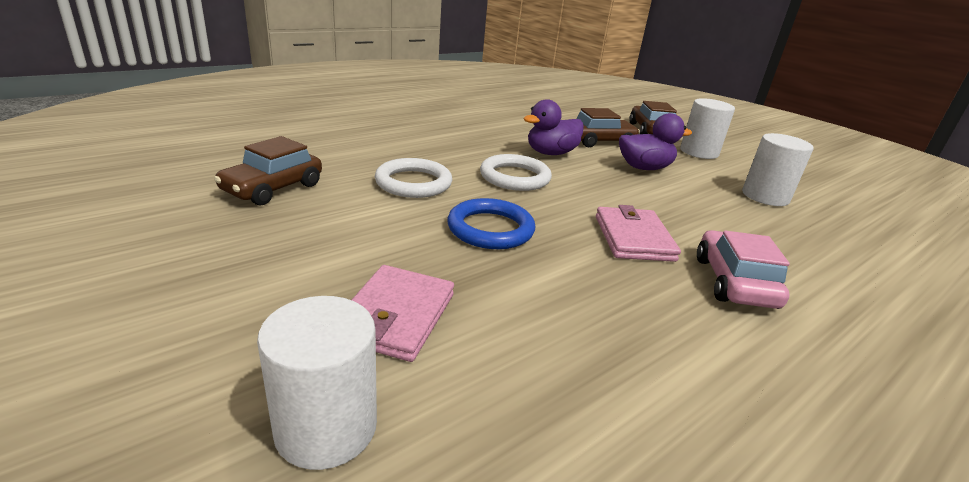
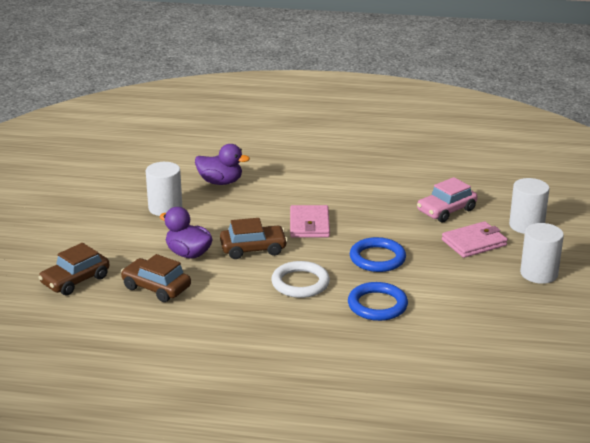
camera: 130 degrees left, 0 degrees up
(273, 188) = (474, 336): brown car -> brown car (253, 249)
(413, 183) = (377, 305): white ring -> blue ring
(551, 153) = (228, 292): purple duck -> purple duck (220, 182)
(633, 238) = (309, 224): pink wallet -> pink wallet turned 45 degrees counterclockwise
(699, 152) = (103, 247): white cylinder -> white cylinder (539, 273)
(734, 282) = (307, 194): pink car -> pink car (446, 210)

